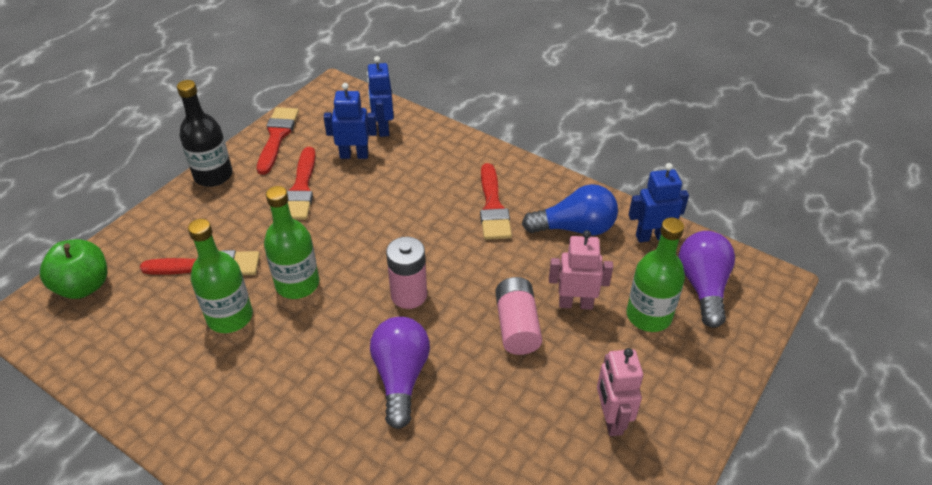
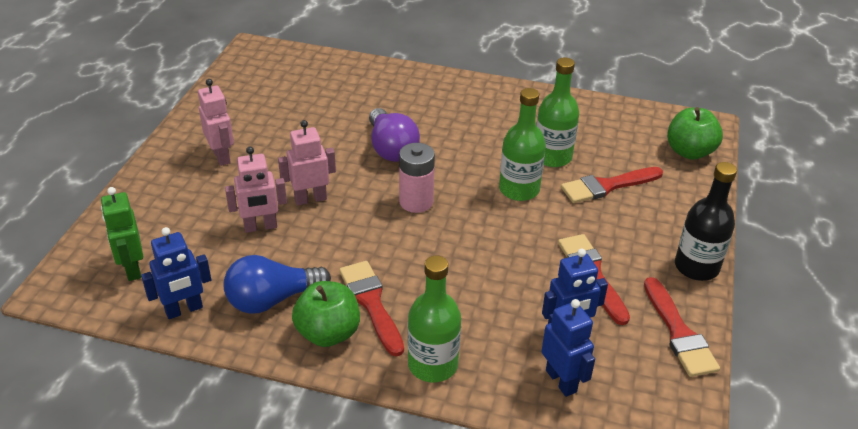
camera: 160 degrees right, 5 degrees down
(517, 326) = (310, 199): pink battery -> pink robot
(535, 192) = (328, 333): none -> green apple
(648, 316) = (190, 231): green bottle -> green bottle (432, 365)
(703, 287) = (132, 268): purple light bulb -> green robot

